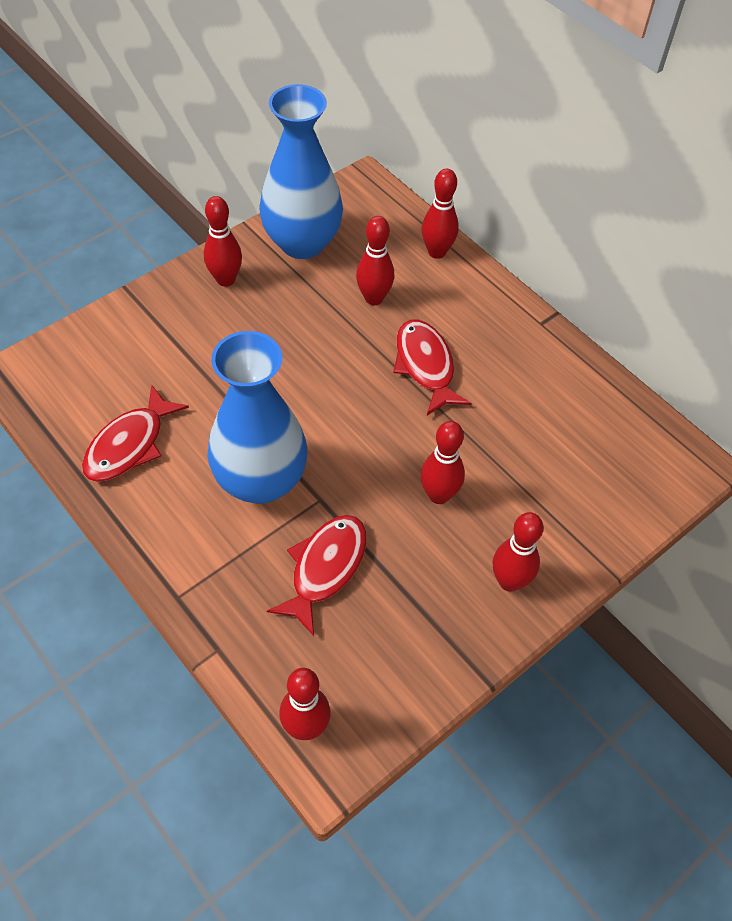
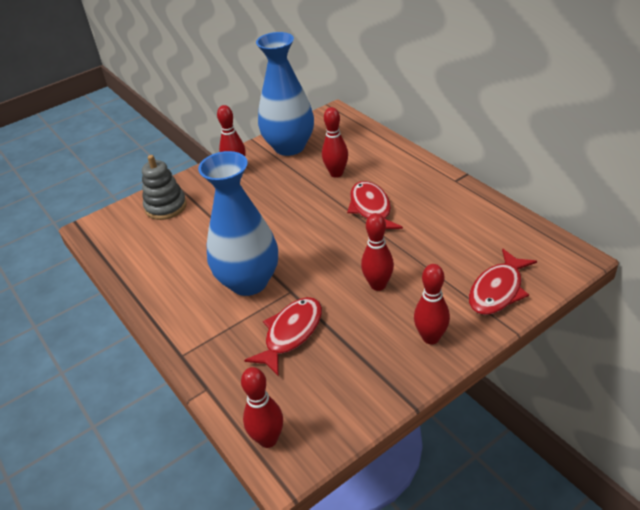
camera: 10 degrees right, 15 degrees down
(126, 341) = (166, 207): none -> grey stacking toy
(130, 445) = (160, 264): red fish -> red fish (498, 290)
(437, 252) = (381, 146): red bowling pin -> none

